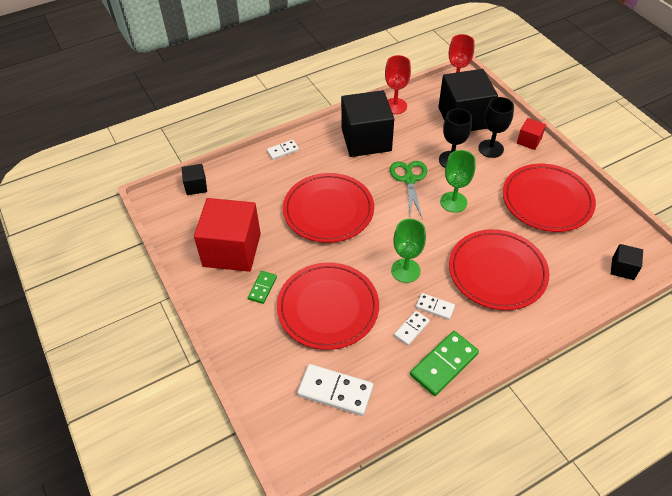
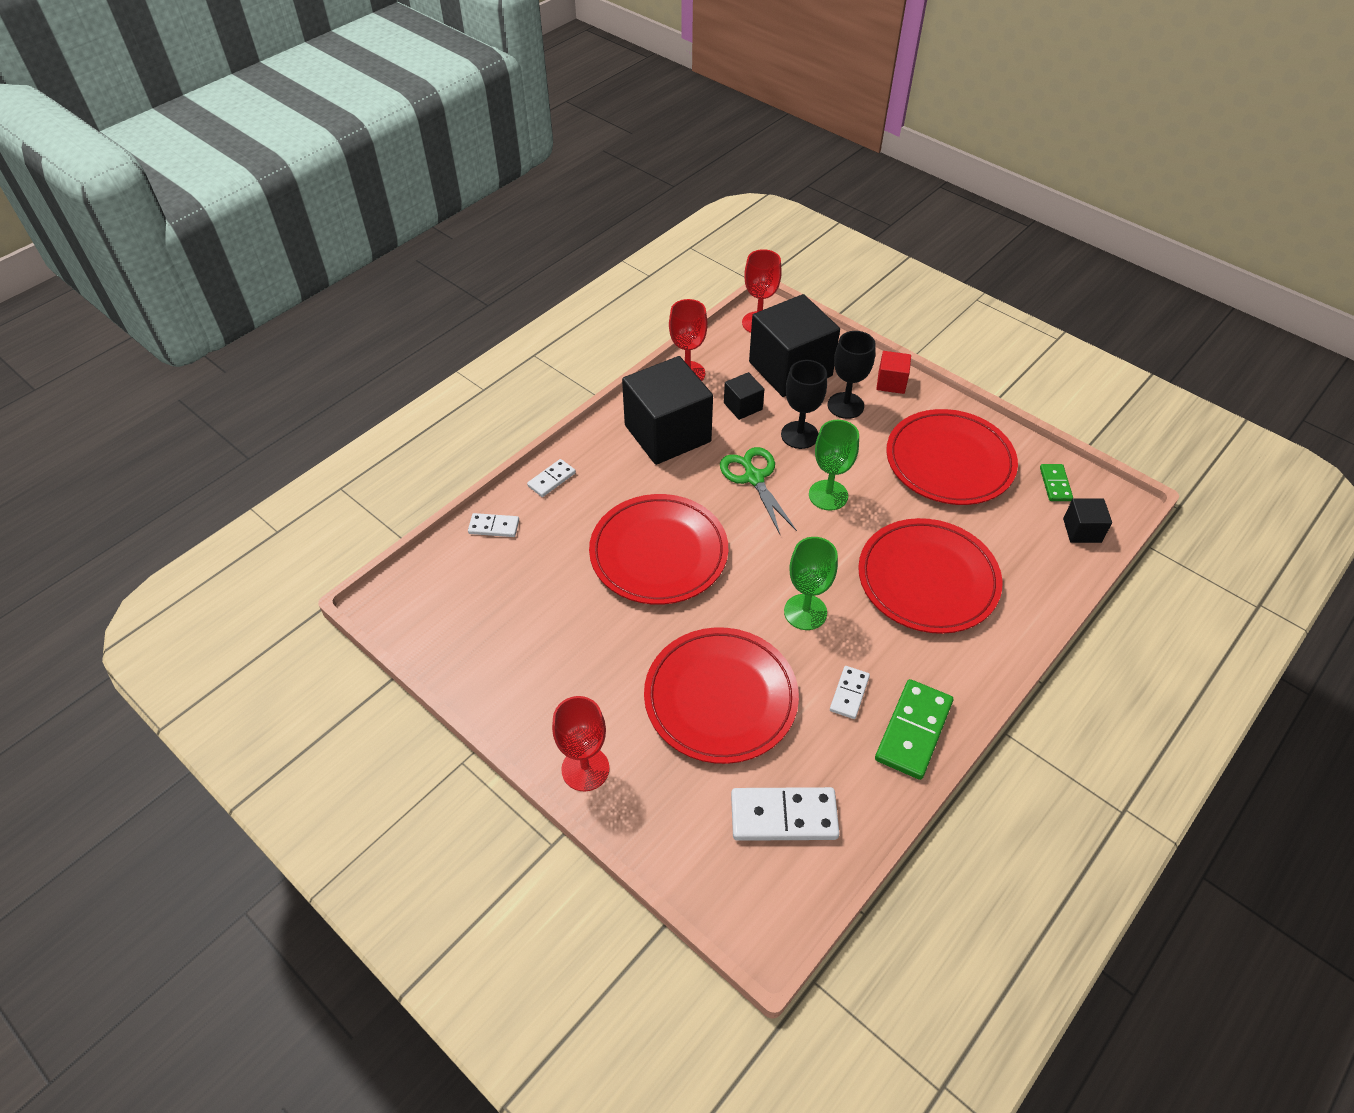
camera: 20 degrees left, 0 degrees up
(196, 186) = (442, 568): black cube -> black cube (743, 406)
(227, 326) = (585, 769): none -> red goblet
(232, 250) = (541, 651): red cube -> none
(262, 288) = (613, 696): green domino -> green domino (1055, 484)
(435, 307) = (867, 653): white domino -> white domino (494, 527)

